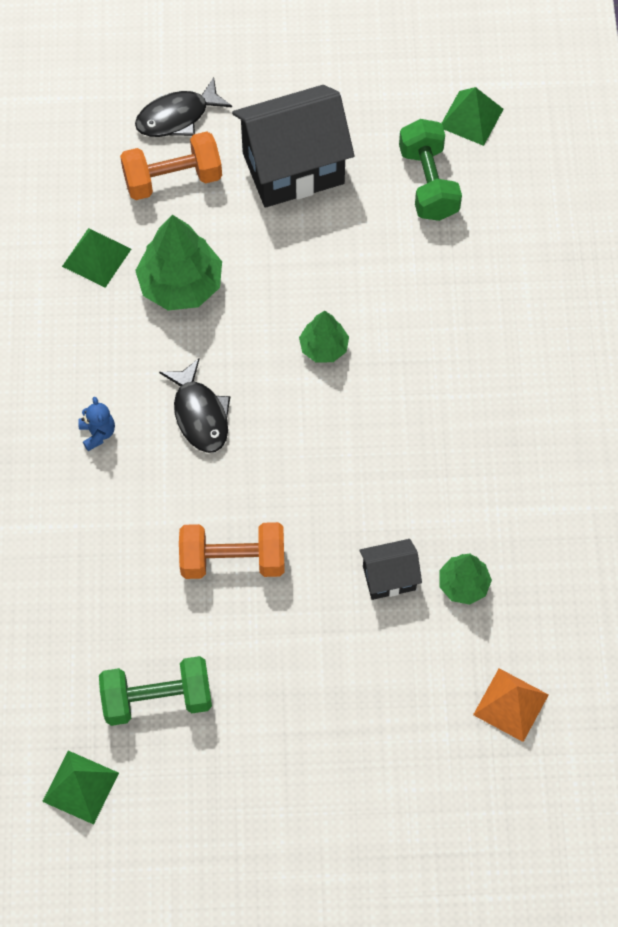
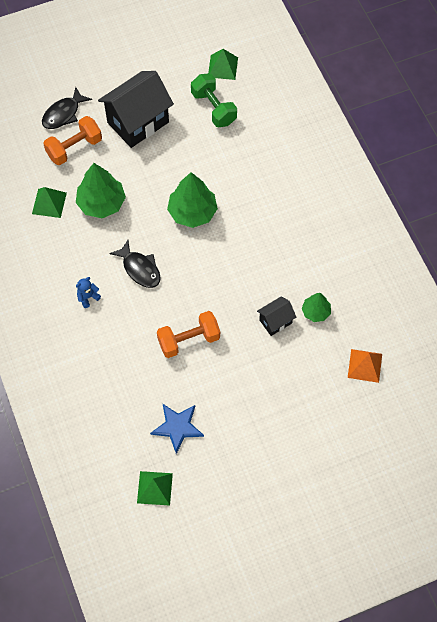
camera: 20 degrees left, 0 degrees up
(97, 433) = (88, 297): blue teddy bear -> blue teddy bear turned 90 degrees counterclockwise
(157, 699) = (177, 427): green dumbbell -> blue star
(324, 347) = (192, 212): green tree -> green tree, size x1.76

